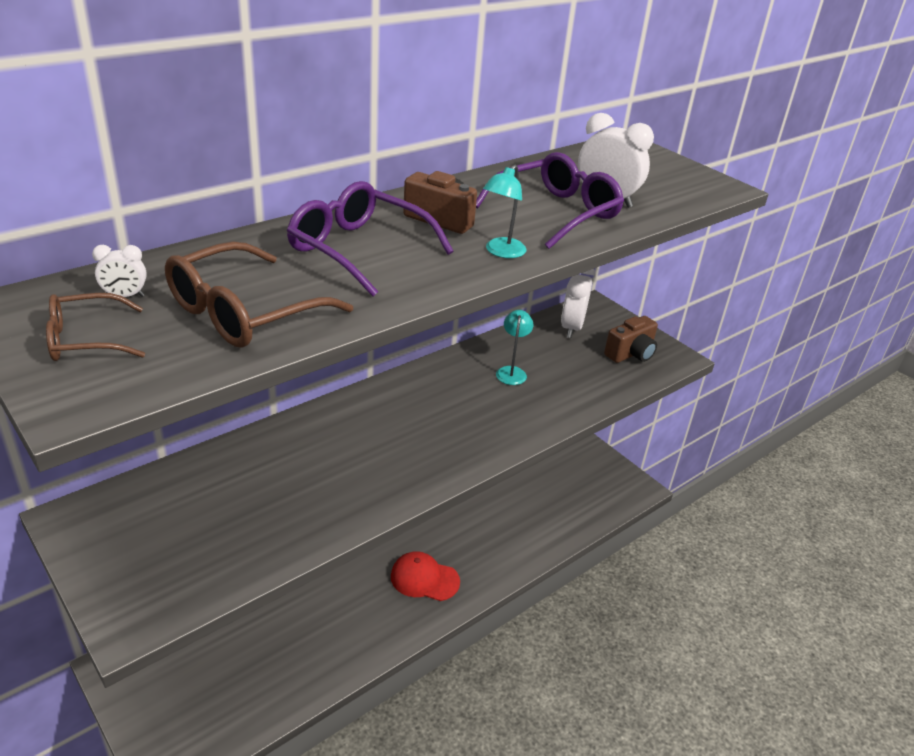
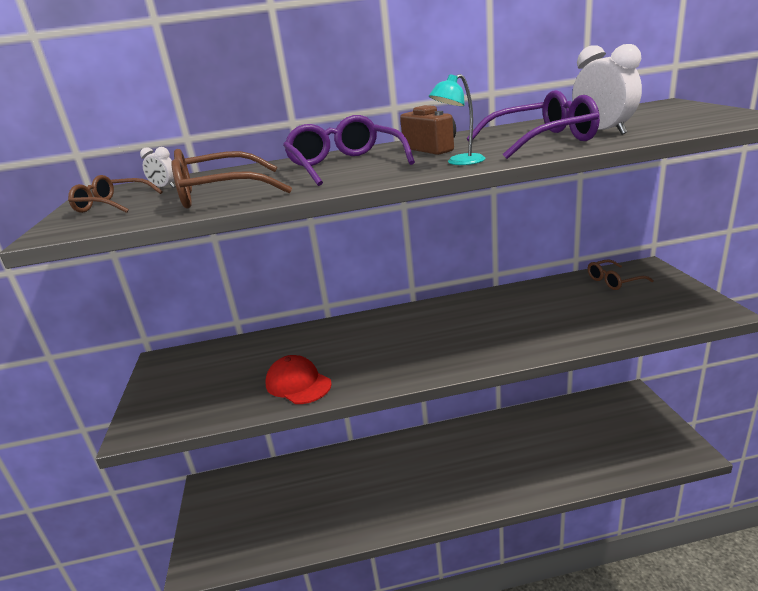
camera: 35 degrees right, 10 degrees down
(424, 579) = (446, 483): red cap -> red cap (298, 384)
(511, 372) = (534, 308): turquoise lamp -> none
(571, 328) = (613, 281): white clock -> brown glasses
(631, 354) = (666, 304): brown camera -> none

